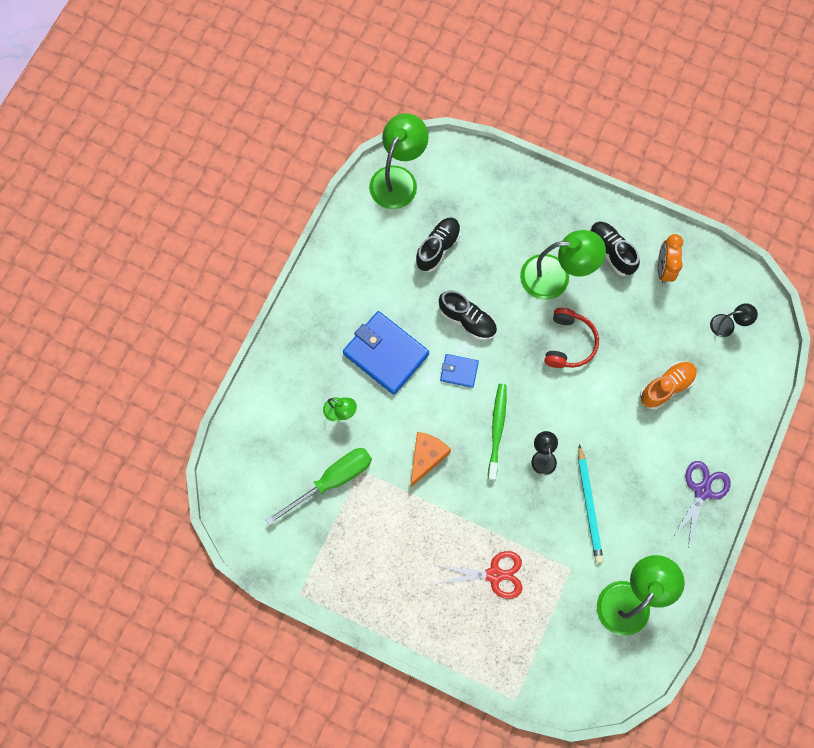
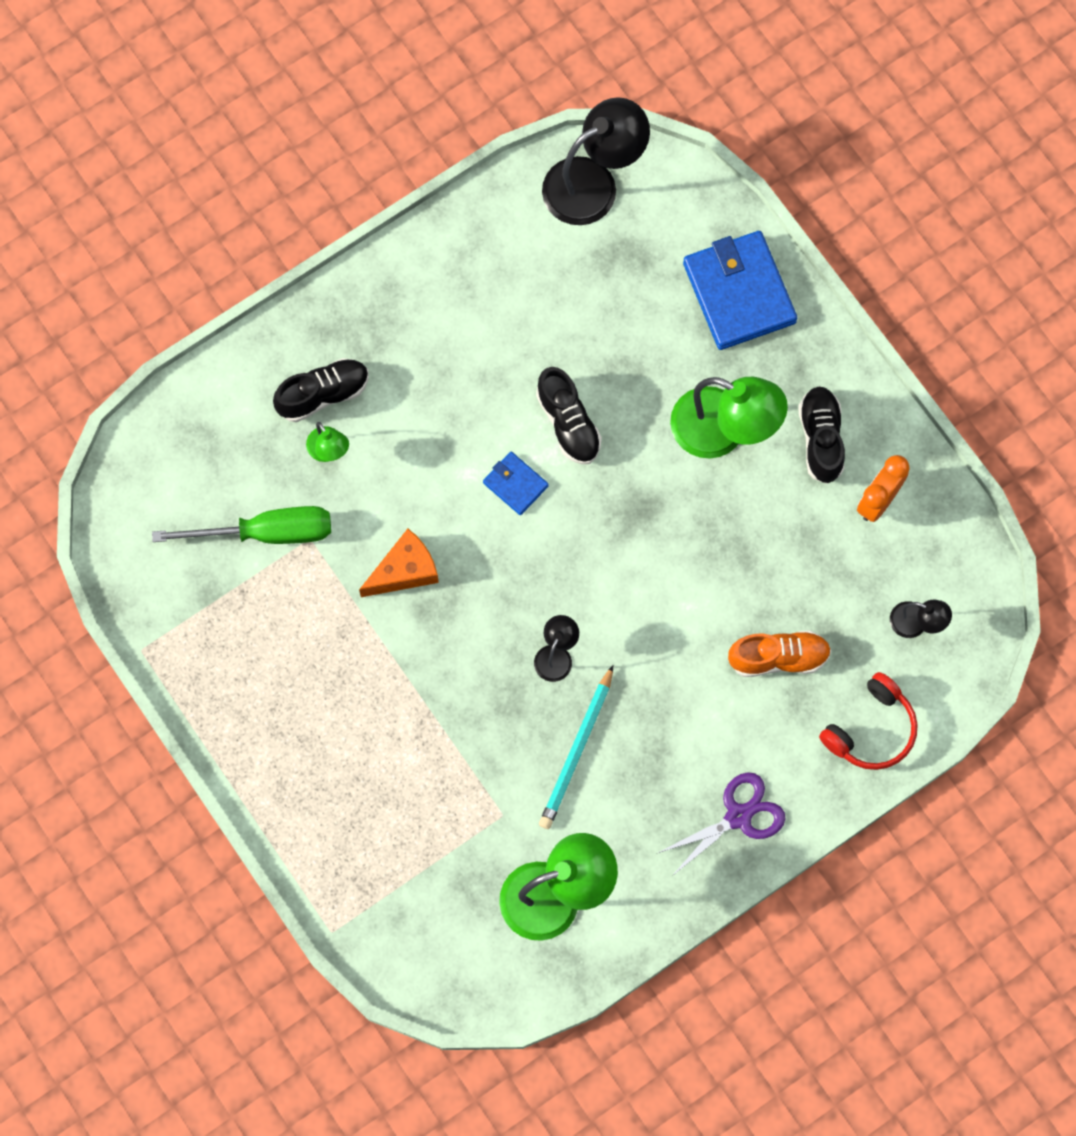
camera: 30 degrees right, 0 degrees up
(385, 354) = (433, 409): blue wallet -> blue wallet (739, 293)
(398, 178) = (593, 183): green lamp -> black lamp
(438, 248) = (588, 306): black shoe -> black shoe (323, 394)
(494, 574) = (400, 766): red scissors -> none
(497, 430) = (518, 587): green toothbrush -> none
(569, 343) = (685, 528): red headphones -> red headphones (871, 729)

